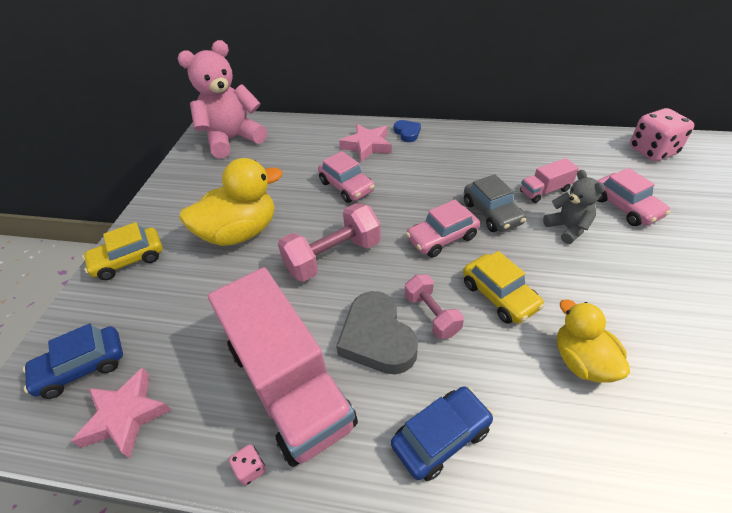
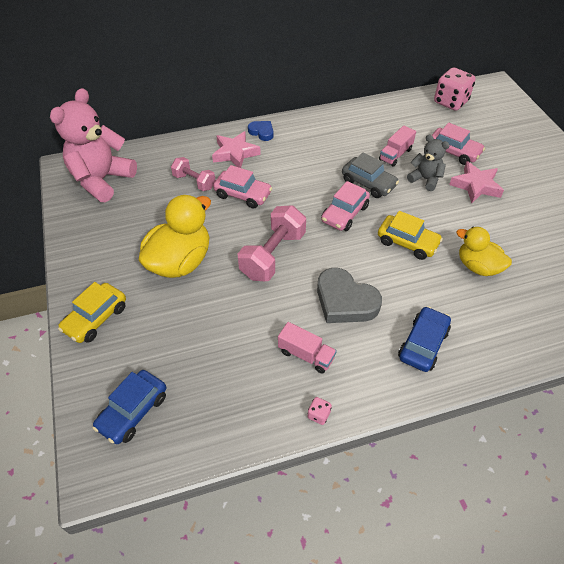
camera: 30 degrees left, 5 degrees up
(126, 416) = (201, 425): pink star -> pink star (476, 186)
(289, 384) = (306, 355): pink truck -> pink truck, size x0.43
(432, 314) = (371, 271): pink dumbbell -> pink dumbbell (194, 182)

